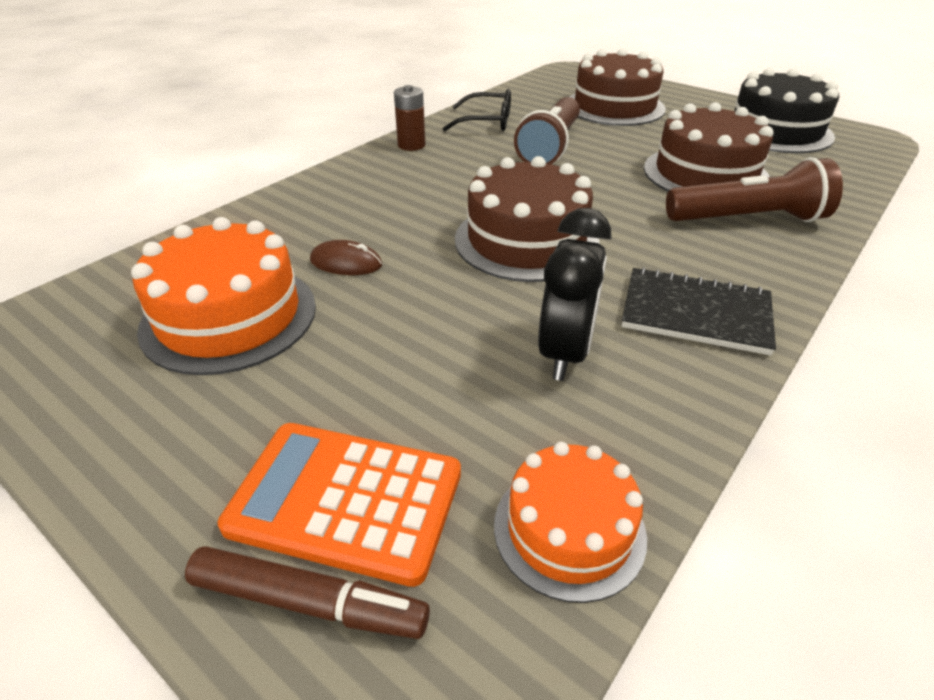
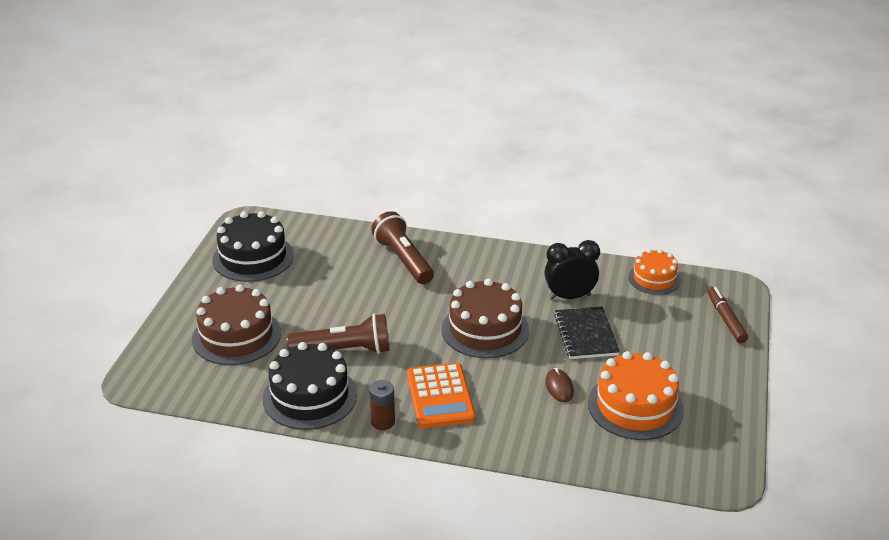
camera: 115 degrees left, 5 degrees down
(345, 500) = (689, 326): orange calculator -> orange calculator (440, 396)
(486, 122) = (310, 396): black glasses -> black cake
(695, 313) = (511, 267): black notebook -> black notebook (586, 335)
(705, 174) = (349, 279): brown cake -> none

